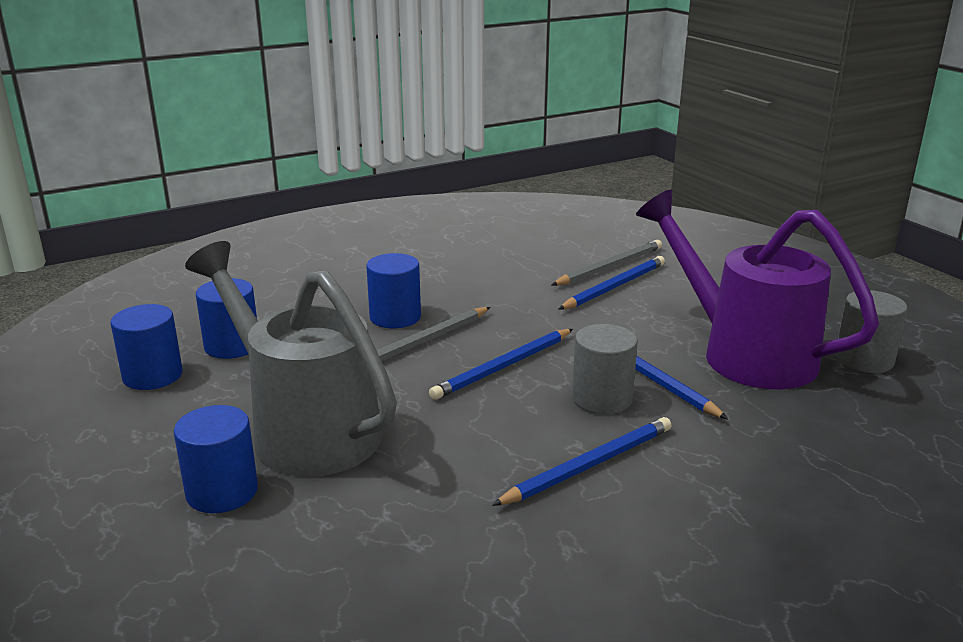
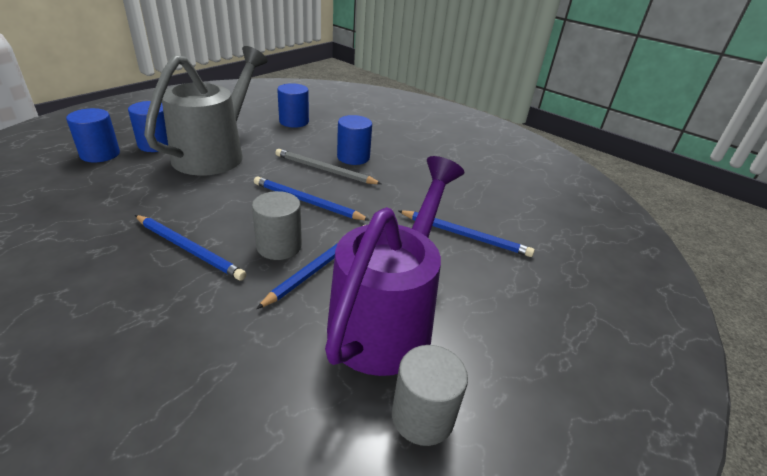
camera: 65 degrees right, 10 degrees up
(152, 376) = (256, 111): blue cylinder -> blue cylinder (100, 154)
(609, 267) = (500, 229): grey pencil -> none

